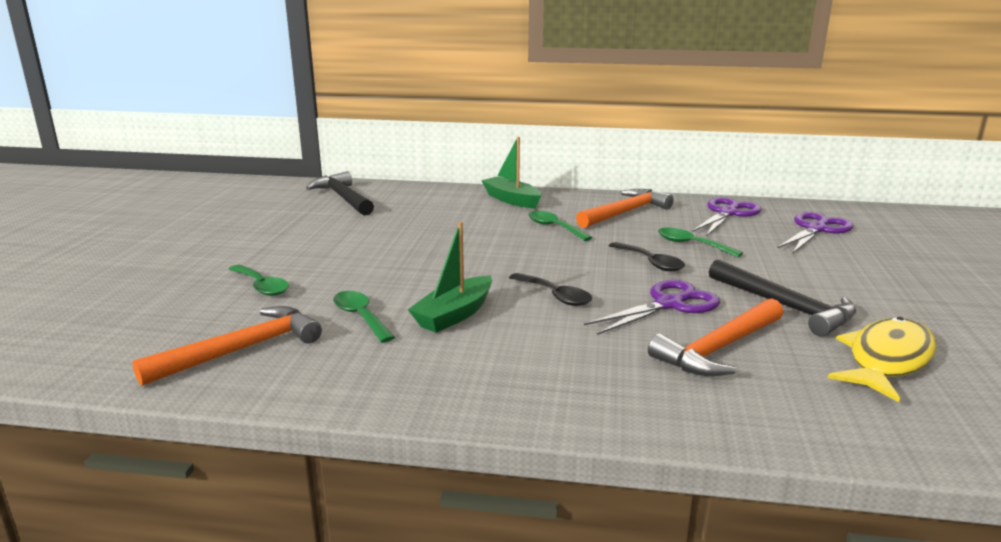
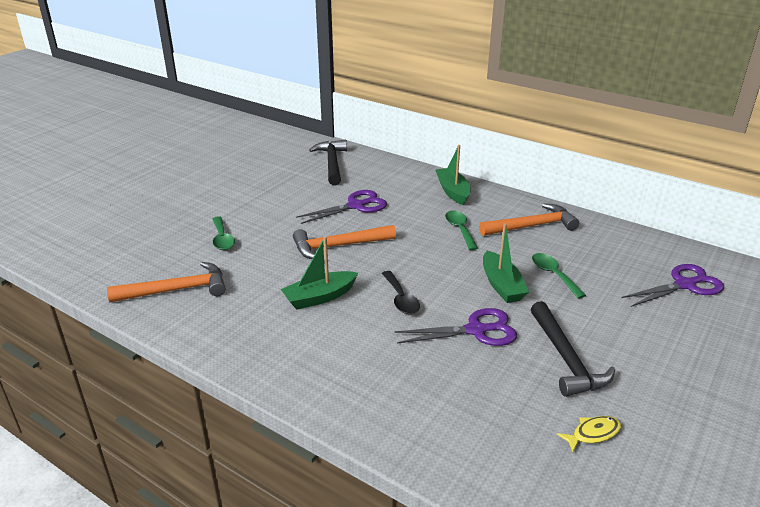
camera: 25 degrees right, 10 degrees up
(360, 317) = (261, 282): green spoon -> none
(650, 263) = (501, 285): black spoon -> green boat
(718, 349) = (473, 382): orange hammer -> orange hammer (338, 246)
(728, 213) = (621, 247): purple scissors -> purple scissors (356, 206)
(886, 360) = (593, 434): yellow fish -> yellow fish, size x0.50

